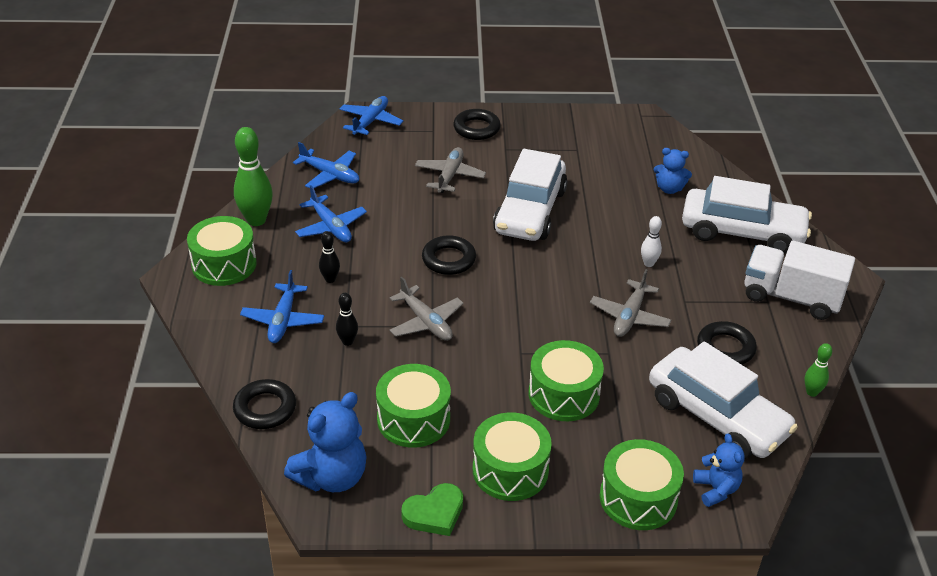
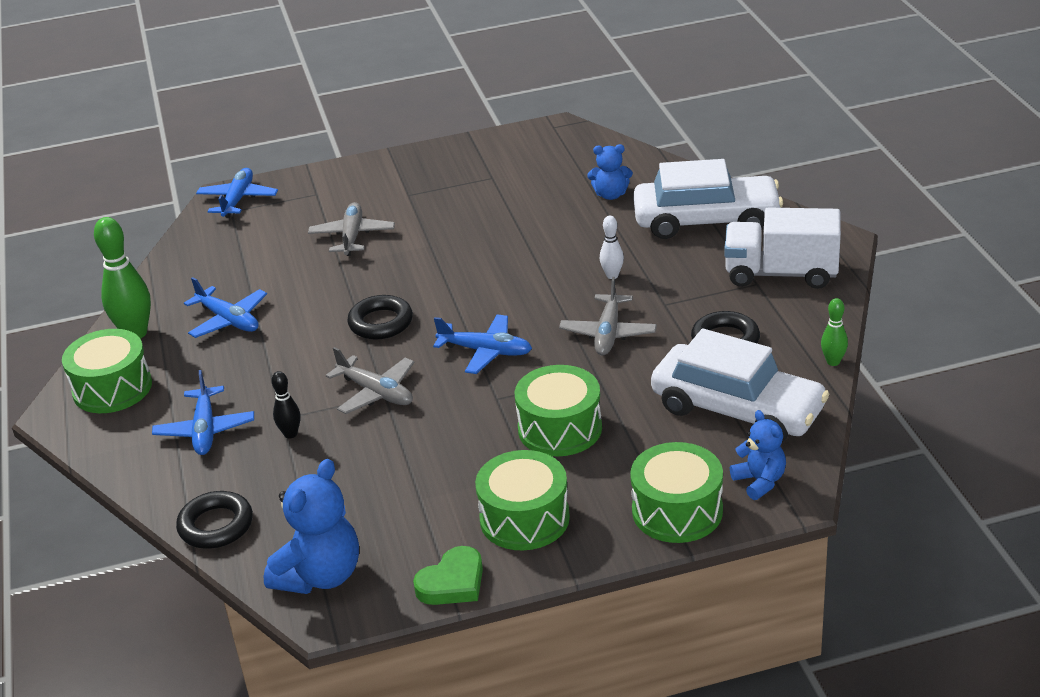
camera: 10 degrees left, 5 degrees down
(330, 175) = (208, 266): blue plane -> blue plane (486, 351)
(330, 279) = (247, 375): black bowling pin -> none
(413, 419) = (395, 494): green drum -> none
(476, 128) = (367, 180): black ring -> none
(530, 211) = (459, 252): white car -> none

